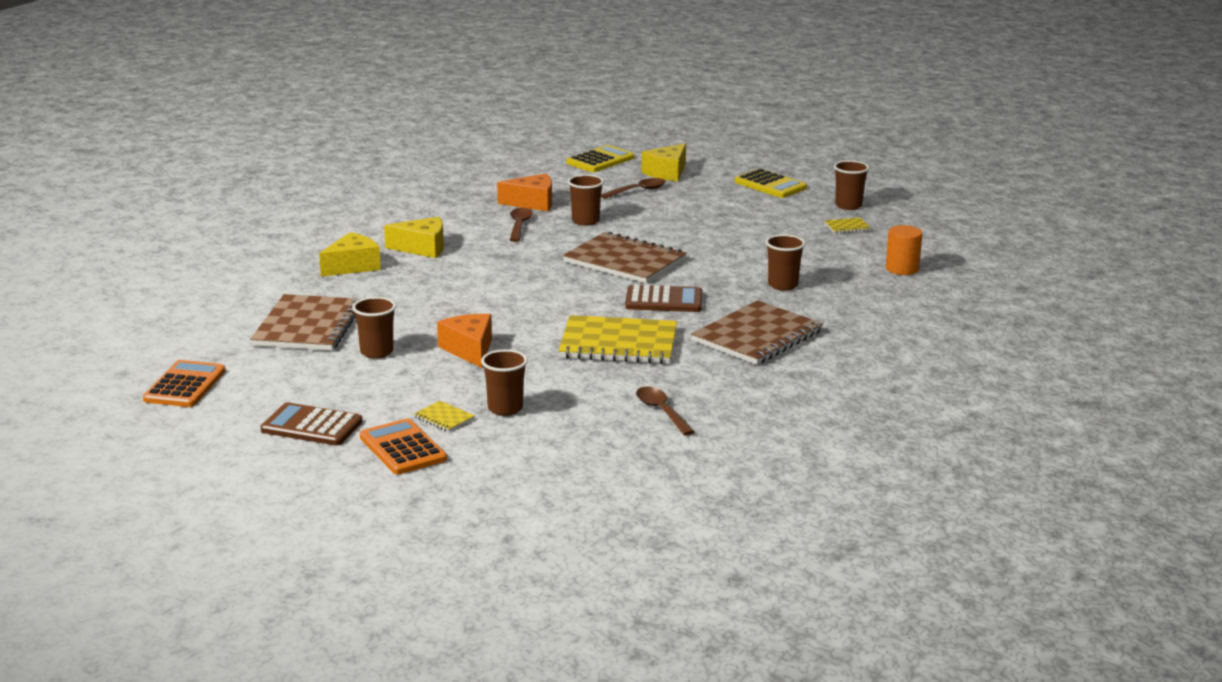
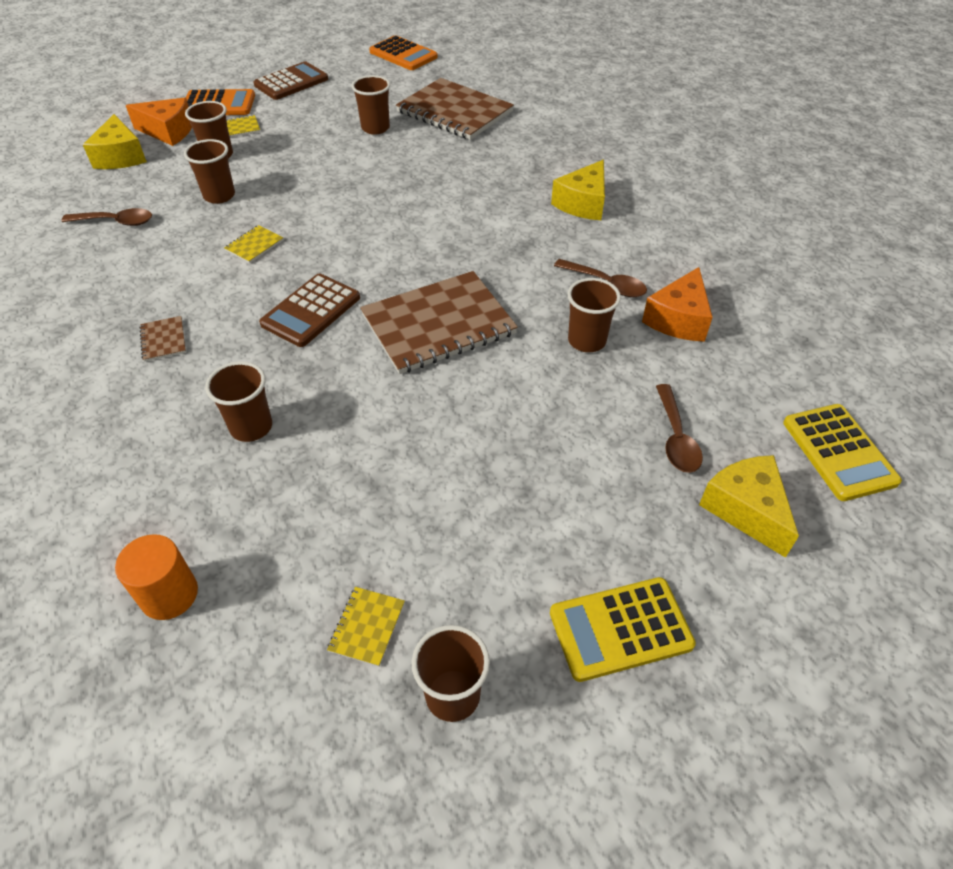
camera: 120 degrees right, 25 degrees up
(353, 266) = (565, 156): yellow cheese -> yellow cheese (120, 156)
(469, 350) = (332, 167): orange cheese -> orange cheese (168, 131)
(570, 382) = (219, 196): none -> brown cup
(618, 343) = (254, 245): yellow notebook -> yellow notebook, size x0.41
(757, 336) = (163, 340): brown notebook -> brown notebook, size x0.41

